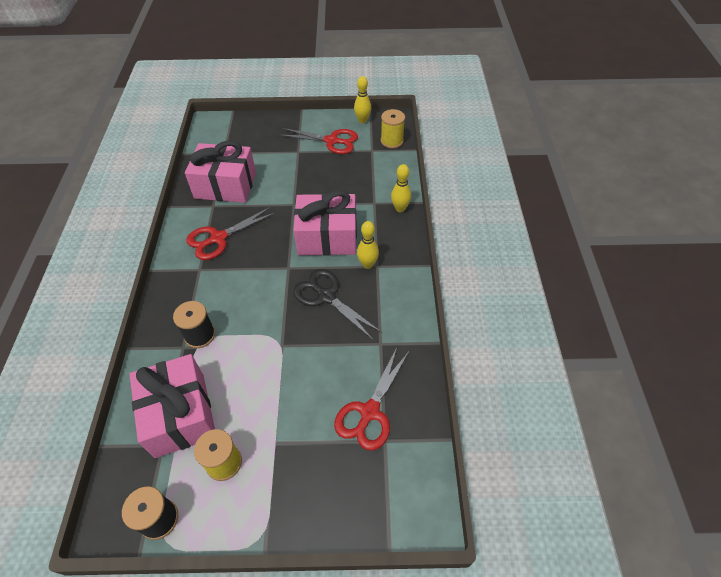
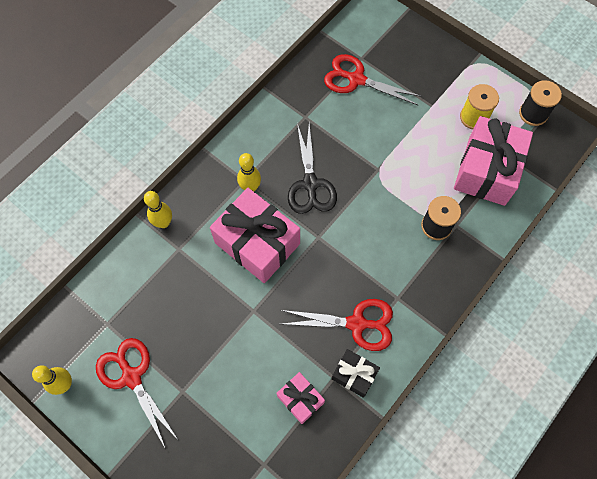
camera: 140 degrees left, 15 degrees up
(200, 214) = (354, 375): none -> black gift
(225, 185) = (300, 399): pink gift -> pink gift, size x0.51
(369, 412) = (356, 79): red scissors -> red scissors turned 135 degrees counterclockwise
(392, 141) = (73, 320): yellow spool -> none

